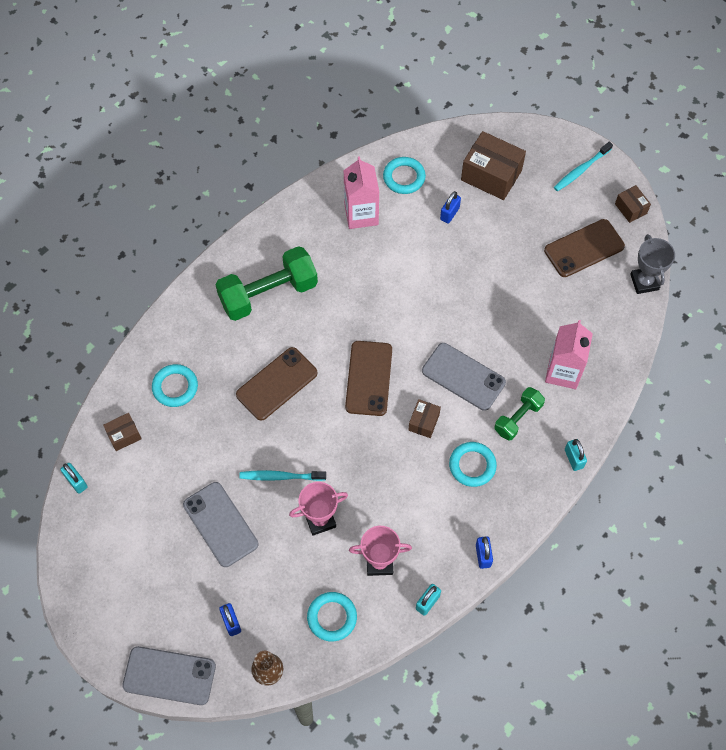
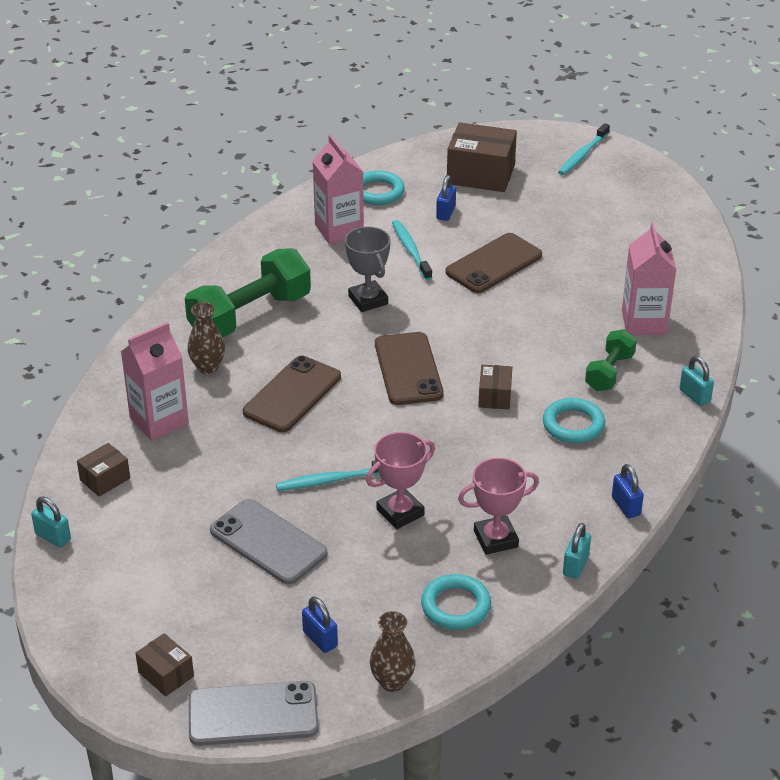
camera: 15 degrees left, 25 degrees down
(175, 387) = (159, 421): turquoise ring -> pink carton
(223, 340) = (207, 367): none -> brown vase
(409, 250) = (411, 250): none -> turquoise toothbrush
(463, 377) = (525, 347): grey phone -> none
(584, 248) = (617, 216): brown phone -> brown phone (494, 264)
(630, 208) = (654, 176): brown box -> brown box (166, 674)
(644, 282) = (700, 232): grey trophy -> grey trophy (368, 300)

